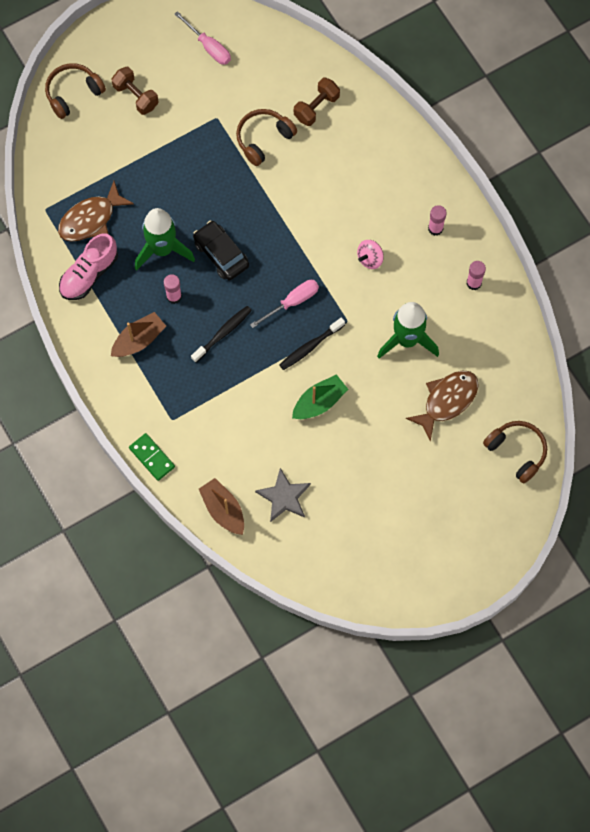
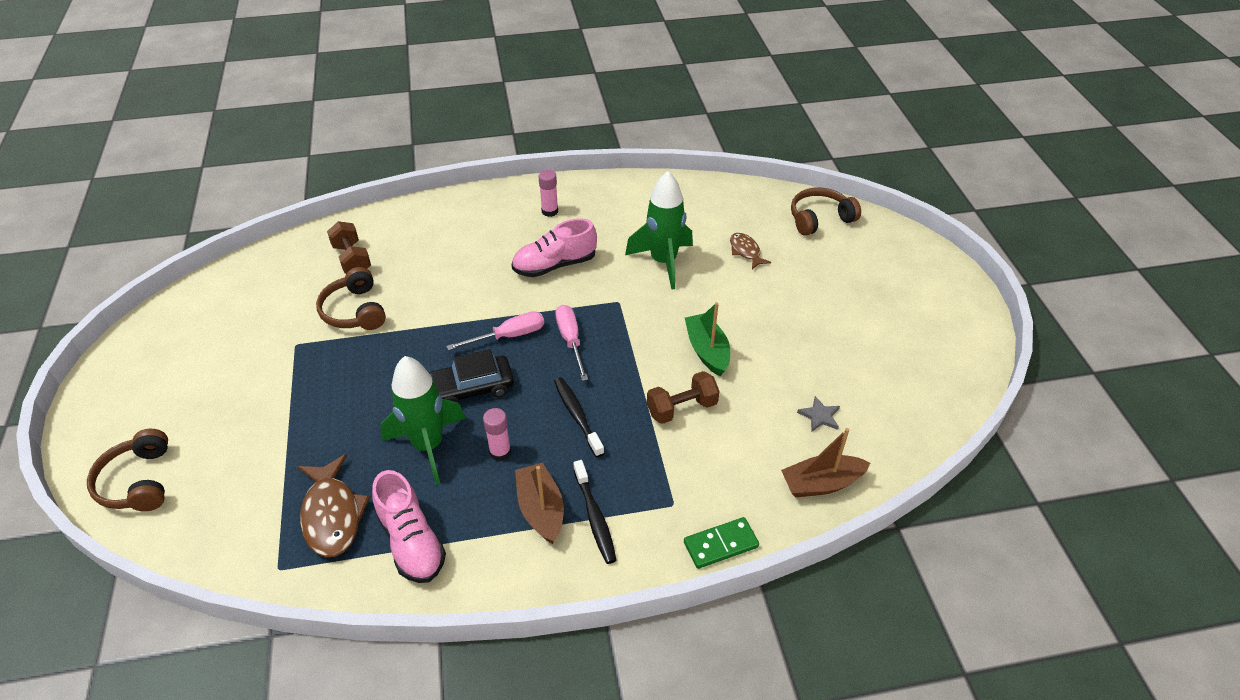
camera: 70 degrees left, 25 degrees down
(136, 96) = (202, 414): brown dumbbell -> brown dumbbell (681, 408)
(209, 47) = (202, 326): pink screwdriver -> pink screwdriver (509, 336)
(284, 497) = (820, 416): grey star -> grey star, size x0.59
(310, 347) = (634, 340): black toothbrush -> black toothbrush (595, 517)
(370, 259) = (555, 265): pink spinning top -> pink shoe
(447, 401) = (745, 251): brown fish -> brown fish, size x0.58
(474, 283) = (624, 201): pink glue stick -> none

